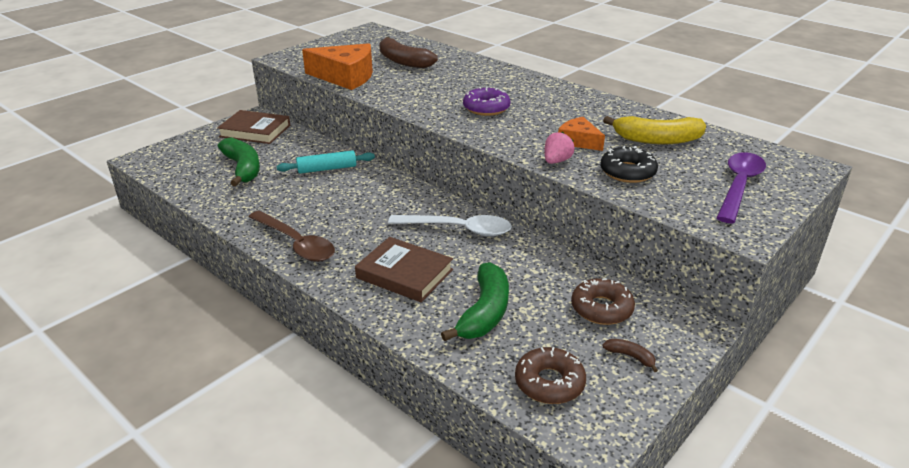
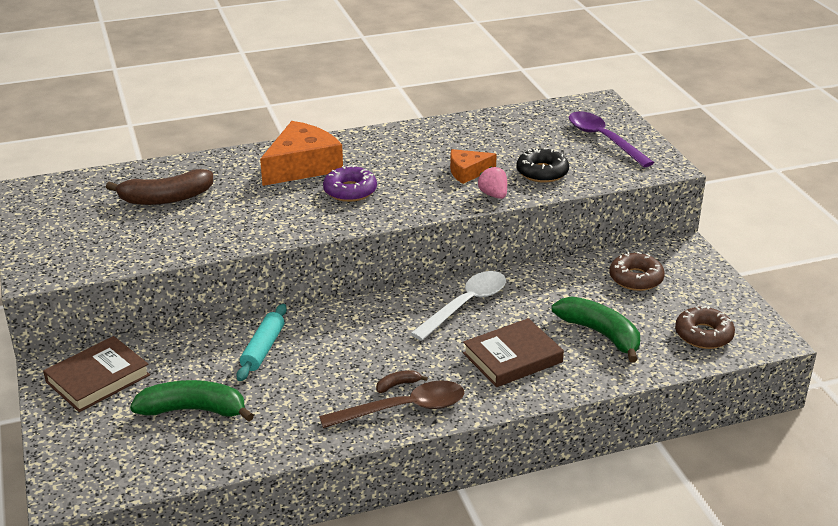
camera: 60 degrees left, 0 degrees up
(345, 77) = (162, 246): orange cheese -> orange cheese (302, 166)
(630, 356) = (698, 289): brown banana -> brown banana (398, 385)
(657, 140) = (501, 139): yellow banana -> none

